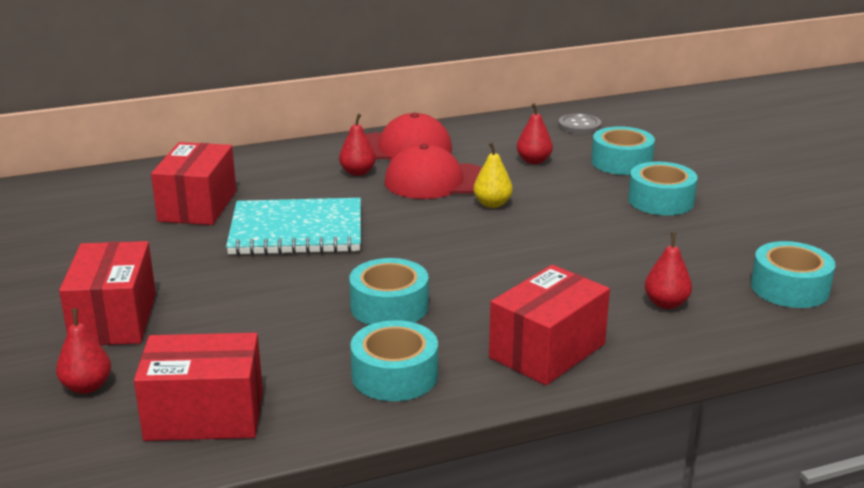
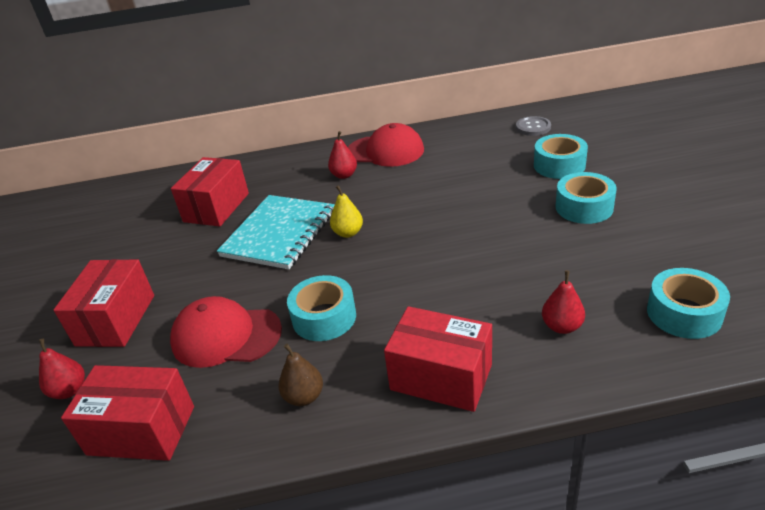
camera: 15 degrees right, 10 degrees up
(296, 230) = (279, 233): turquoise notebook -> turquoise notebook turned 75 degrees counterclockwise
(394, 375) = (304, 397): turquoise tape -> brown pear
(437, 181) = (402, 184): red cap -> red cap (226, 336)
(492, 204) = (439, 209): yellow pear -> yellow pear (348, 233)
(534, 161) = (486, 164): red pear -> none
(547, 351) = (441, 377): red box -> red box turned 60 degrees clockwise

